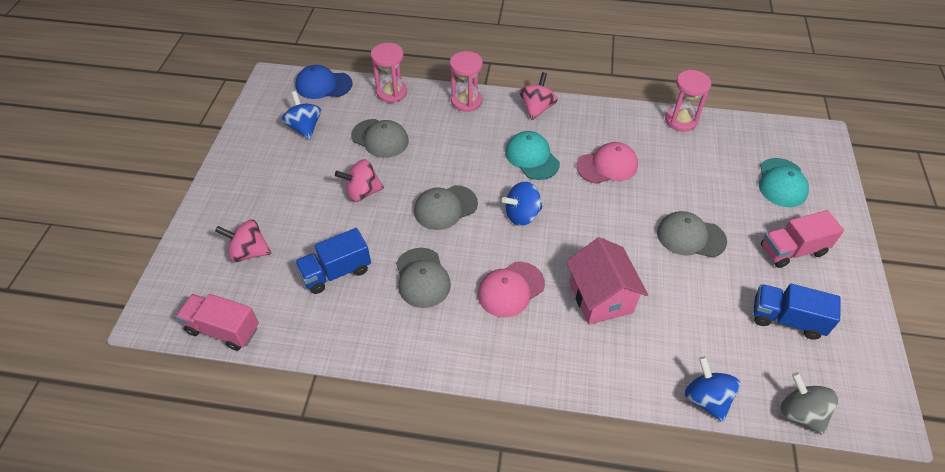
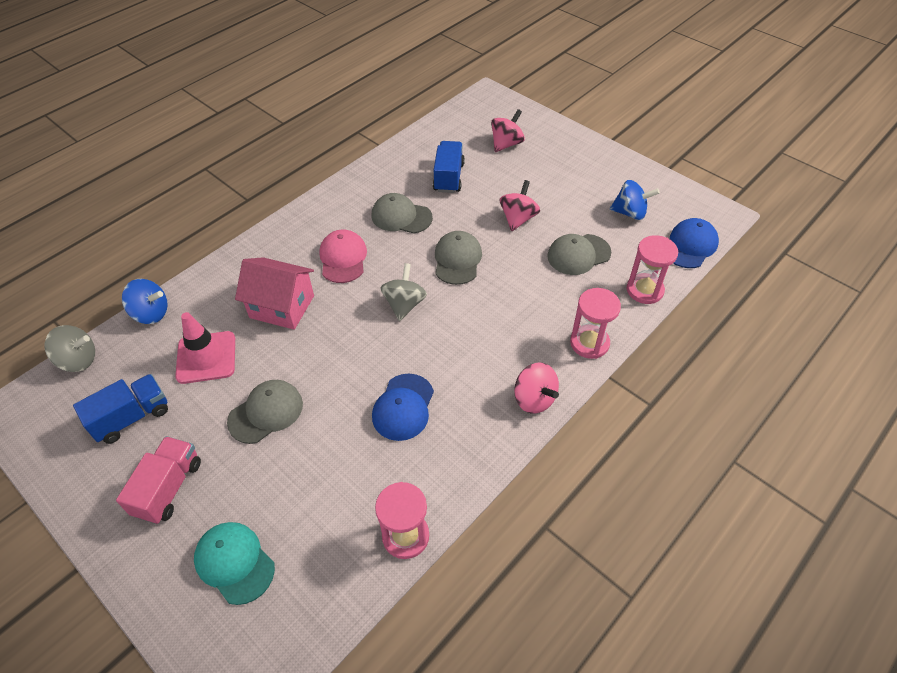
camera: 125 degrees right, 0 degrees up
(223, 329) = (449, 117): pink truck -> none
(522, 215) = (404, 304): blue spinning top -> grey spinning top
(532, 157) = (465, 351): turquoise cap -> none
(607, 166) = (403, 407): pink cap -> blue cap
(695, 313) = (206, 357): none -> pink traffic cone

